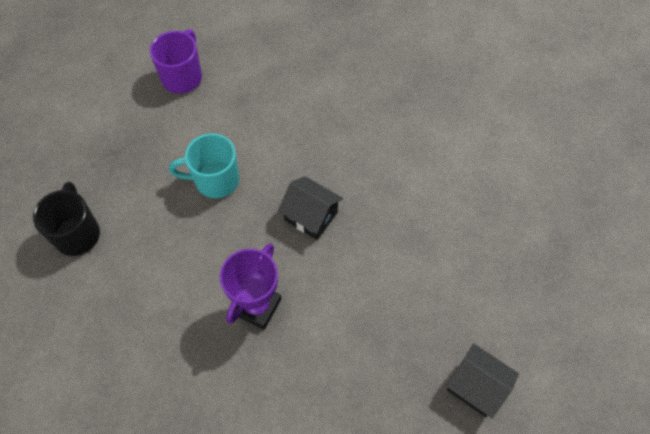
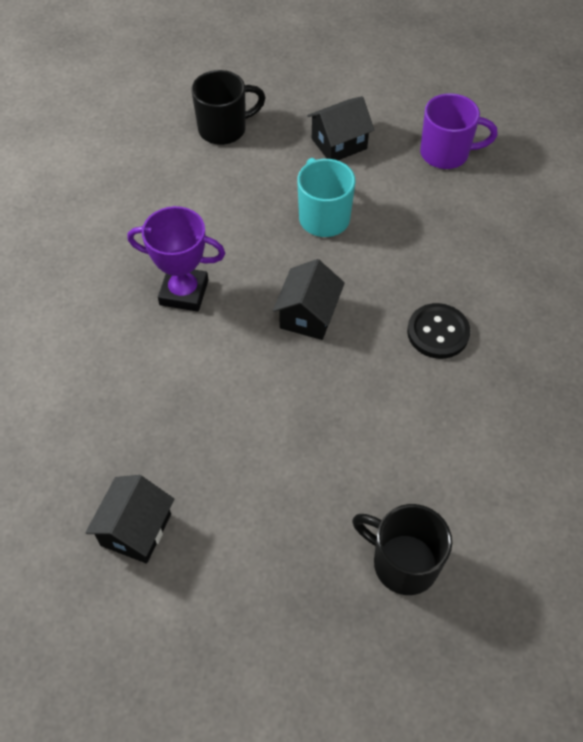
camera: 75 degrees right, 5 degrees down
(138, 147) = (339, 144): none -> black house
(353, 135) = (438, 332): none -> black button
(530, 210) = (403, 562): none -> black mug

